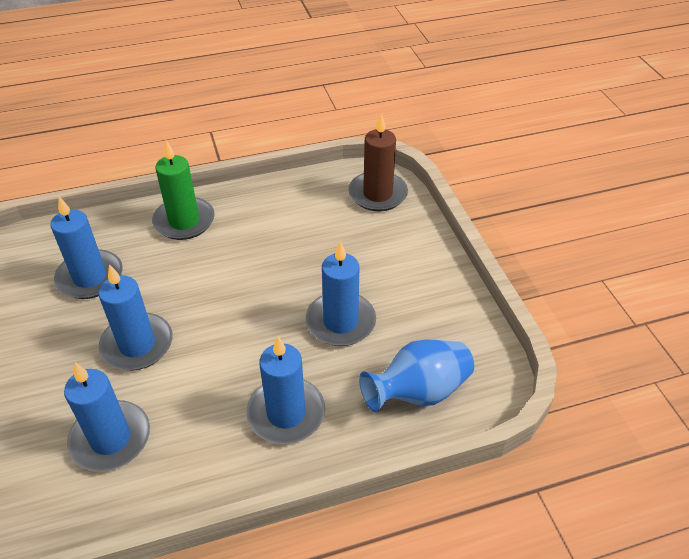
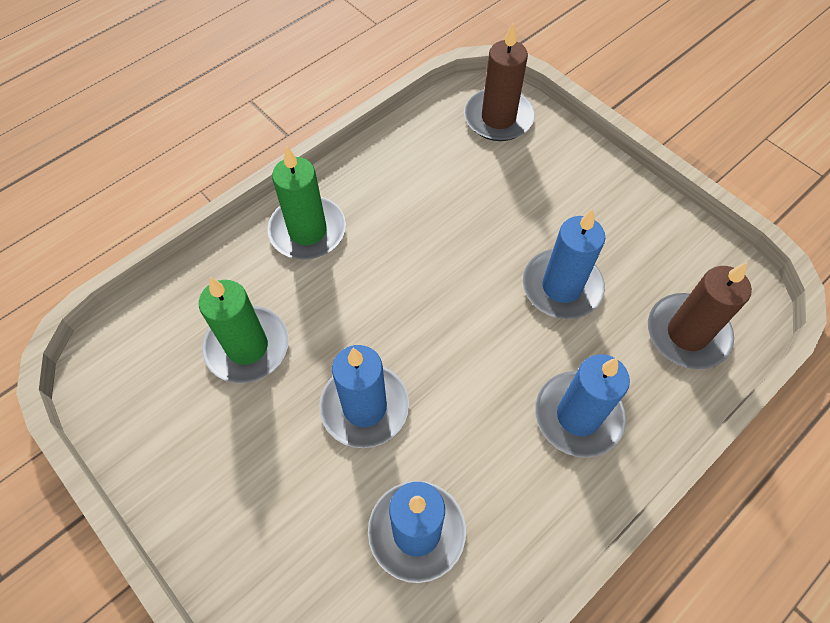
camera: 25 degrees left, 15 degrees up
(90, 277) = (247, 347): blue candle -> green candle
(418, 392) = (687, 333): blue vase -> brown candle

